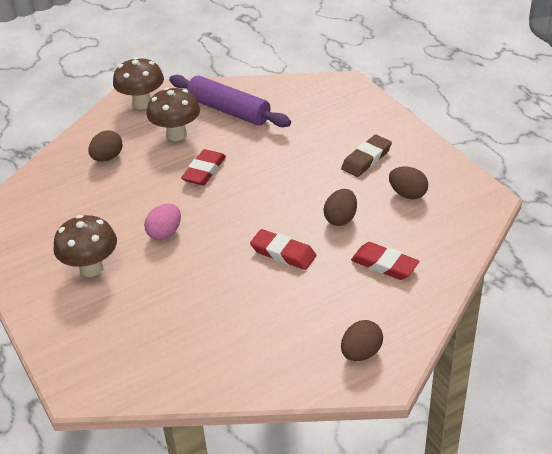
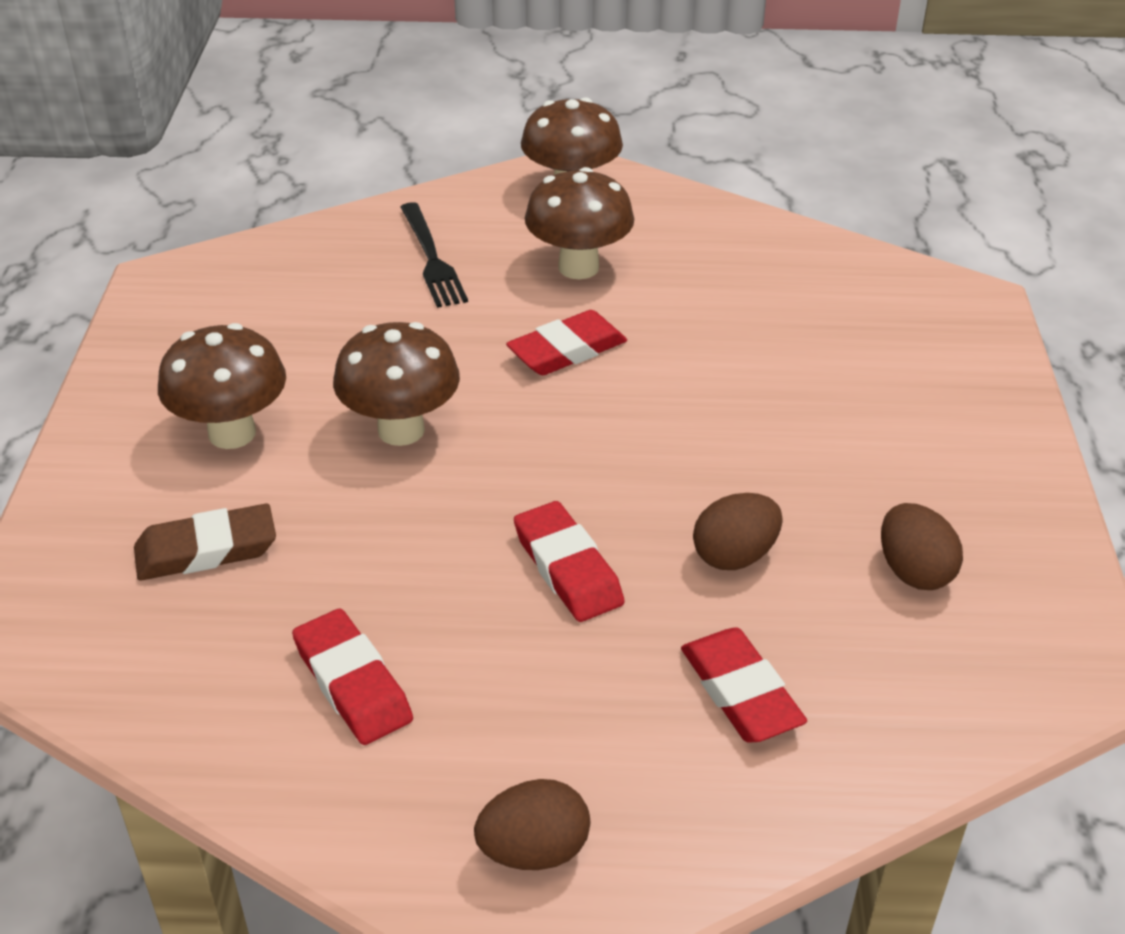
camera: 30 degrees right, 0 degrees up
(107, 158) = (431, 259): brown egg -> black fork
(165, 233) = (401, 430): pink egg -> brown mushroom
(229, 110) = (708, 262): purple rolling pin -> none
(240, 334) = (352, 683): none -> red eraser
(366, 159) = (888, 462): brown eraser -> brown eraser (206, 550)

